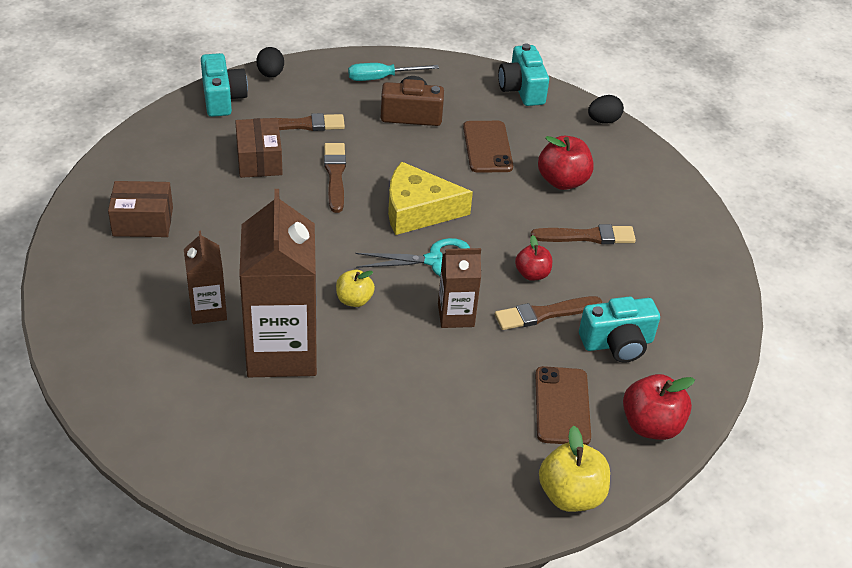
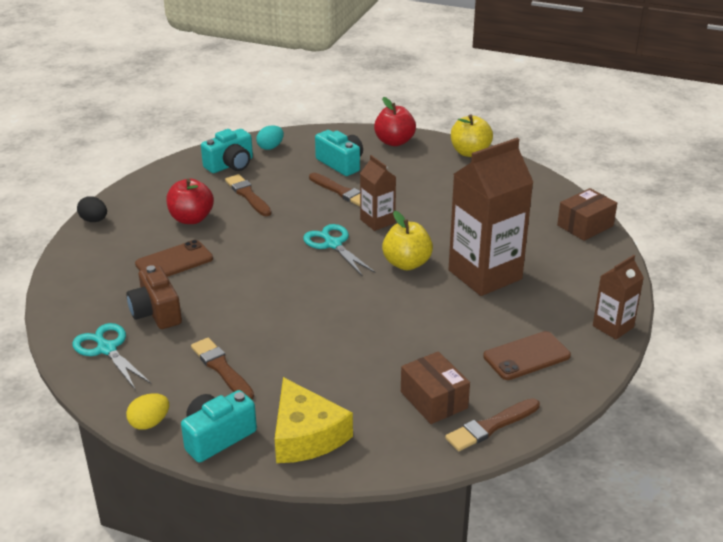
camera: 115 degrees left, 10 degrees down
(208, 310) = (486, 321): brown carton -> brown carton (613, 327)
(259, 160) = (293, 371): brown box -> brown box (585, 225)
(270, 74) = (149, 423): black egg -> yellow egg
(335, 175) = (277, 322): brown brush -> brown brush (491, 426)
(354, 300) = (406, 263): yellow apple -> yellow apple, size x1.60
(381, 78) = (107, 349): turquoise screwdriver -> turquoise scissors
(418, 210) = (284, 268): yellow cheese -> yellow cheese (306, 435)
(522, 89) = (73, 268): turquoise camera -> turquoise camera (230, 165)
(532, 274) = (308, 205): red apple -> none
(562, 406) = (411, 169): brown phone -> brown phone (526, 356)
(700, 297) = (270, 147): none -> turquoise egg

